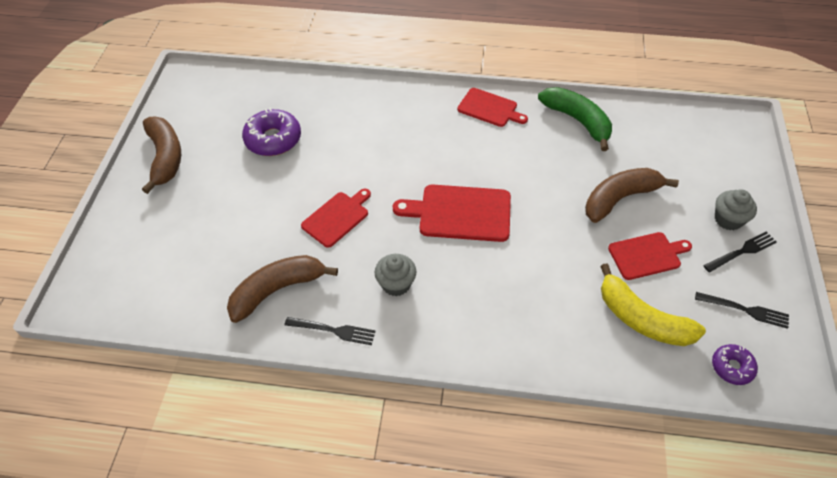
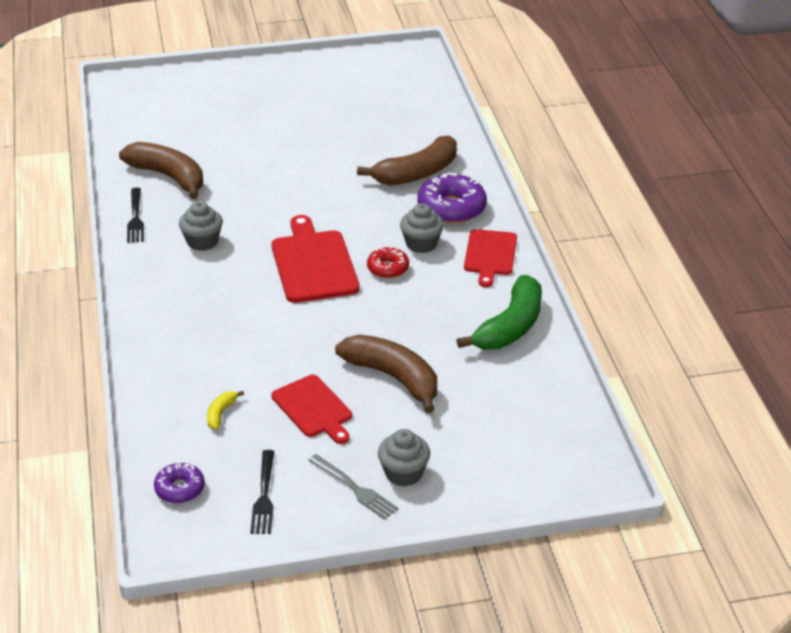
camera: 70 degrees right, 15 degrees down
(165, 157) = (298, 75): brown banana -> brown banana (417, 173)
(273, 139) = (356, 125): purple donut -> purple donut (451, 208)
(337, 217) = (270, 188): red cutting board -> none
(460, 141) = (421, 244): none -> grey cupcake
(484, 169) = (388, 268): none -> red donut
(642, 319) = (221, 413): yellow banana -> yellow banana, size x0.43
(742, 251) = (355, 488): black fork -> grey fork

